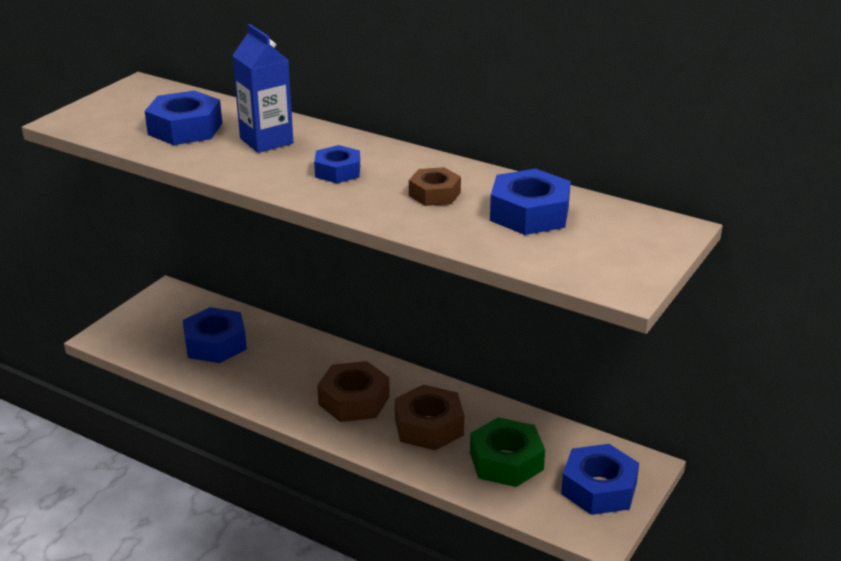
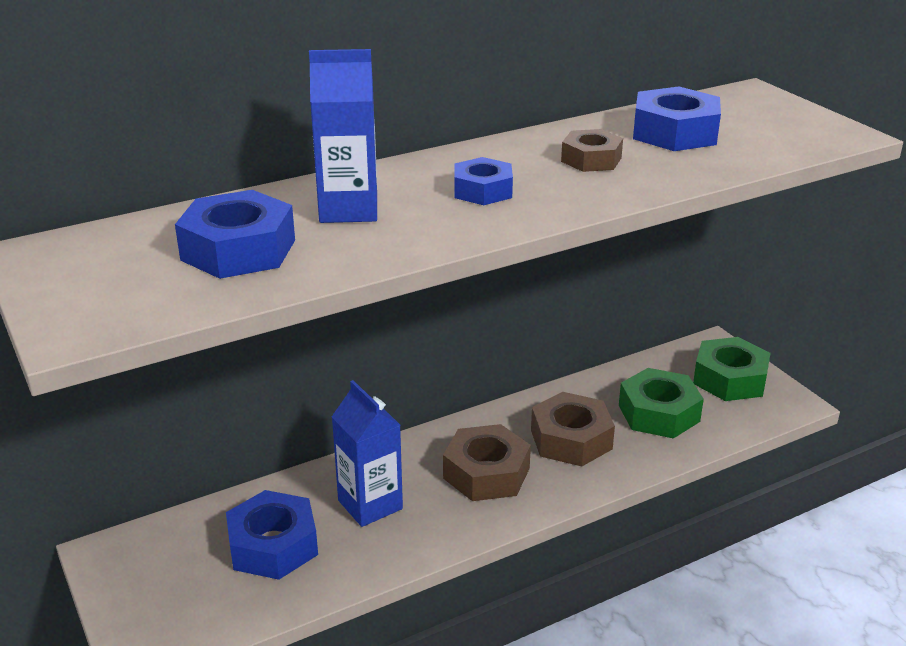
camera: 60 degrees left, 0 degrees up
(281, 364) = (370, 505): none -> blue carton
(599, 488) = (729, 379): blue nut -> green nut

